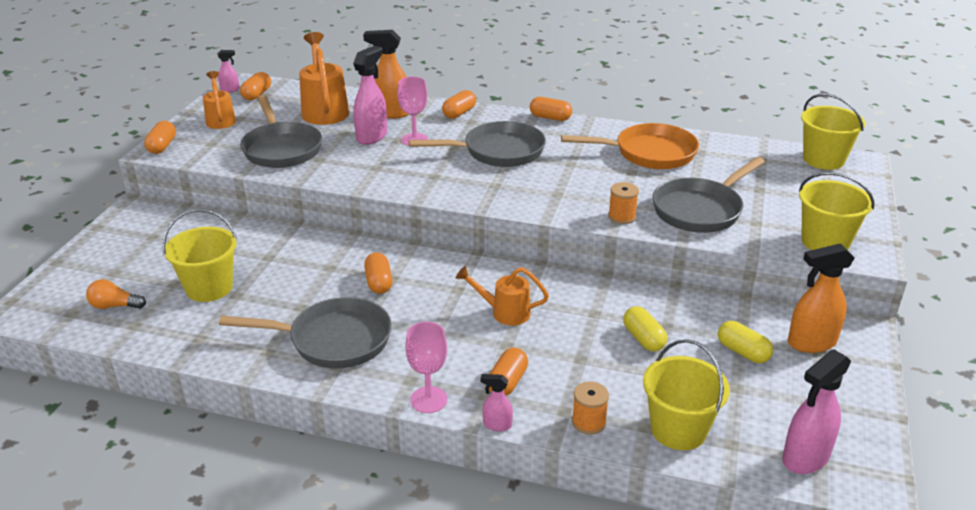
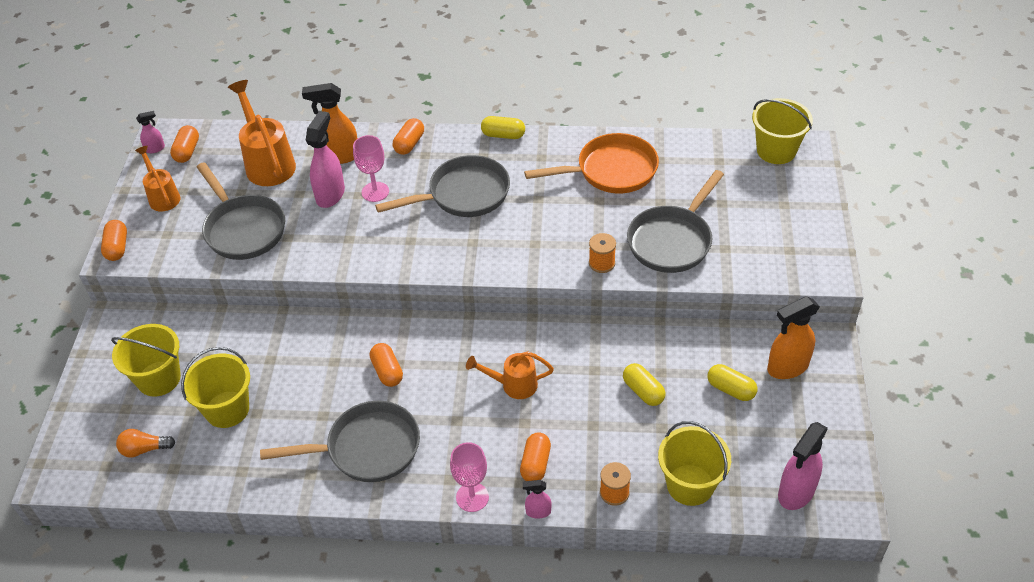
camera: 10 degrees left, 15 degrees up
(550, 118) = (503, 135): orange capsule -> yellow capsule
(825, 242) = (789, 262): yellow bucket -> yellow bucket (159, 378)

